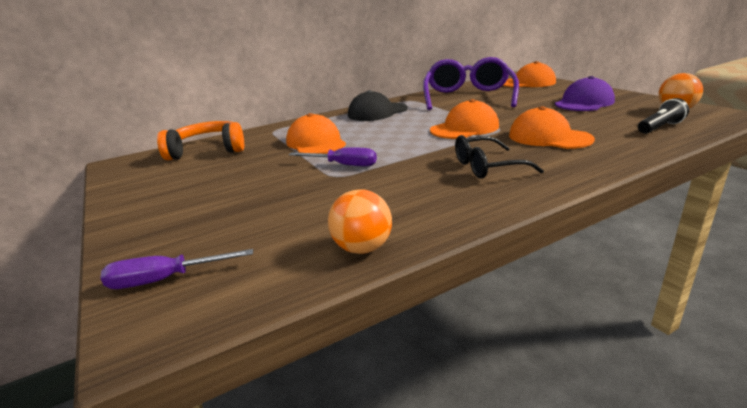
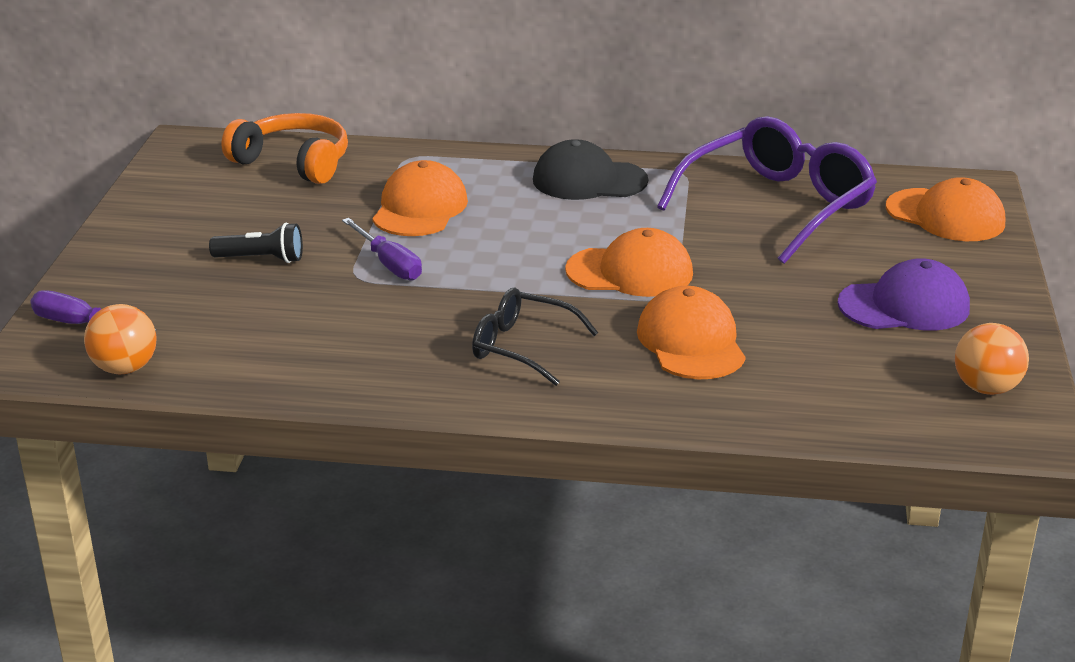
camera: 35 degrees right, 5 degrees up
(362, 248) = (248, 375): orange ball -> orange ball (125, 368)
(660, 127) = (867, 402): black flashlight -> black flashlight (261, 259)

